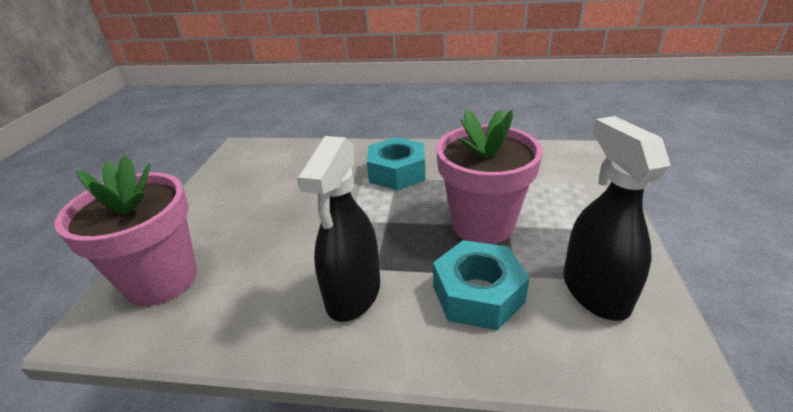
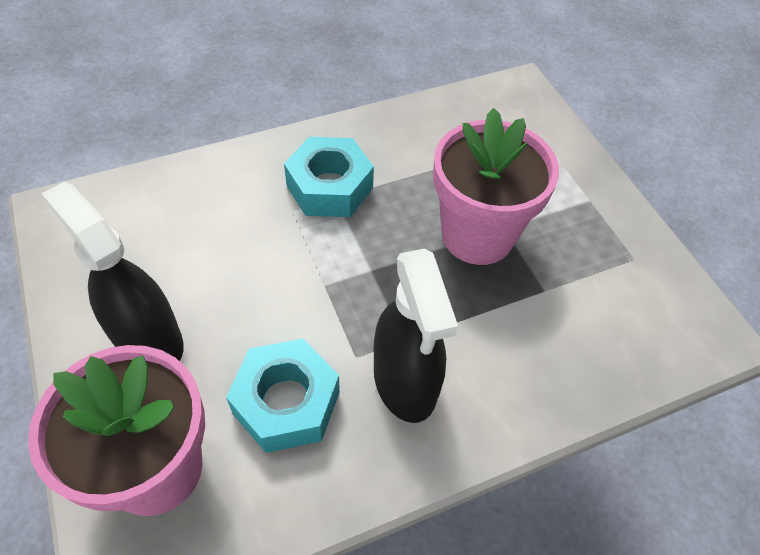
camera: 35 degrees left, 20 degrees up
(478, 294) = (525, 328): turquoise nut -> turquoise nut (286, 402)
(594, 291) = (620, 281): black spray bottle -> black spray bottle (148, 339)

